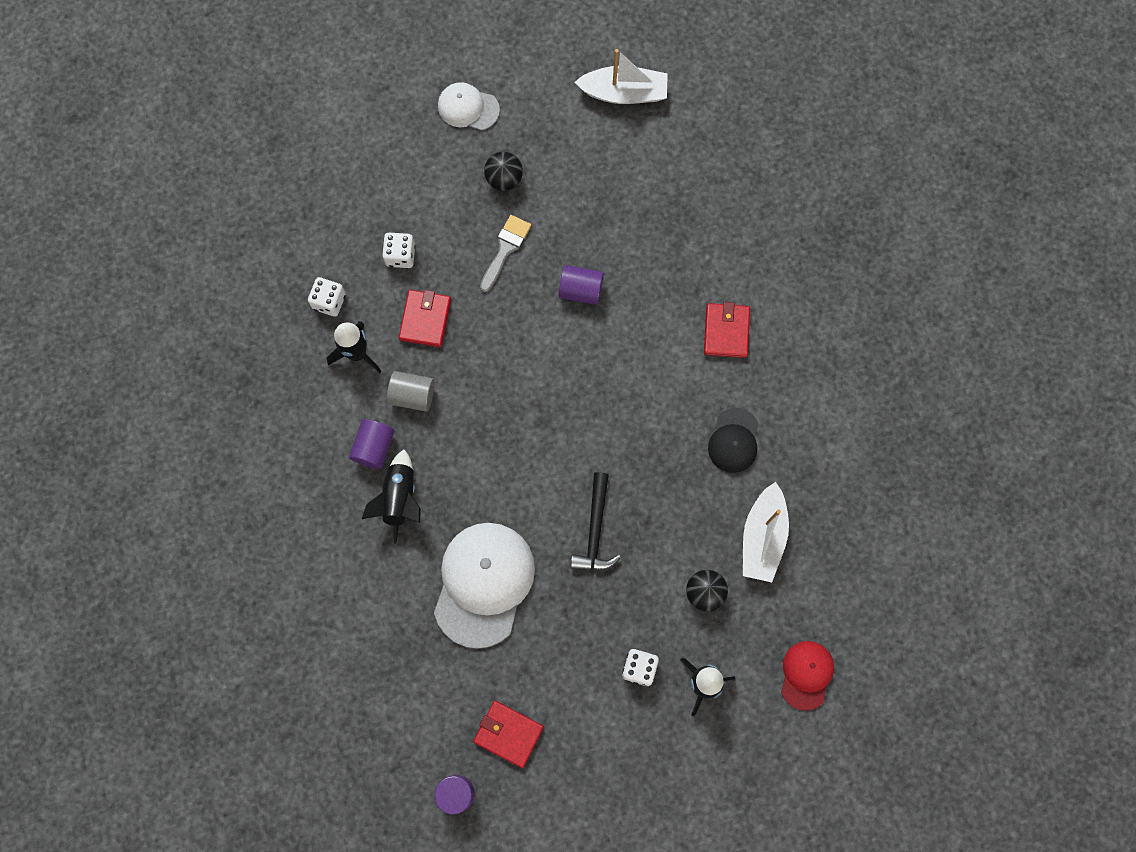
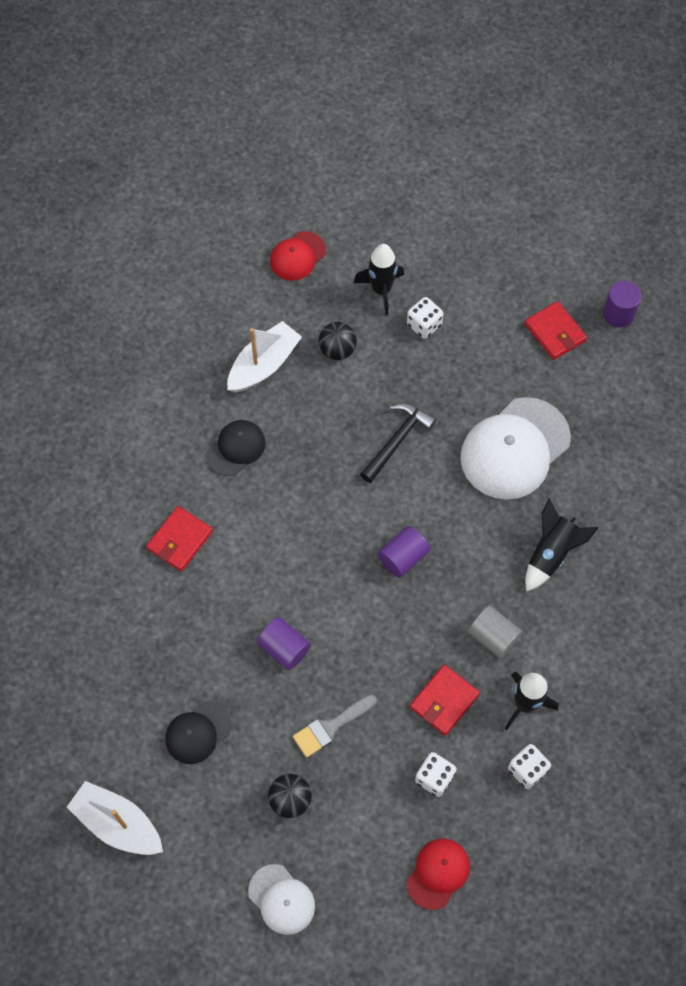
camera: 150 degrees left, 10 degrees down
(360, 188) = (438, 873): none -> red cap
(374, 447) = (552, 609): purple cylinder -> purple cylinder (403, 557)
(607, 188) = (198, 732): none -> black cap

